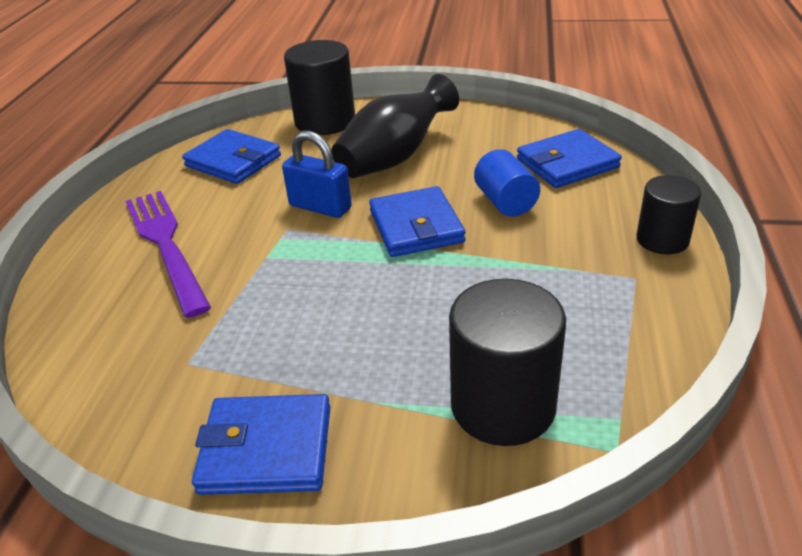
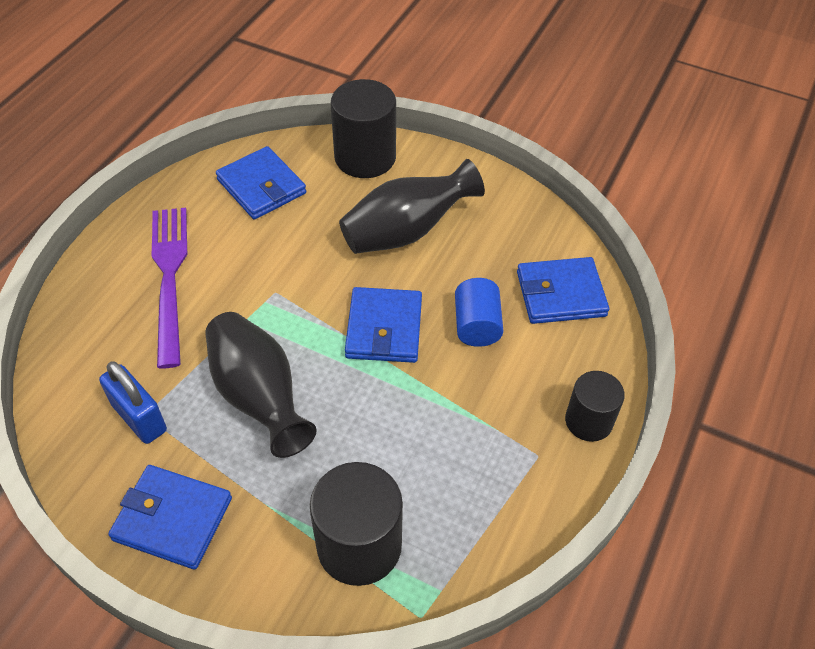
camera: 15 degrees right, 15 degrees up
(314, 311) = (259, 396): none -> black vase
(320, 207) = (313, 274): blue padlock -> blue padlock (139, 418)

